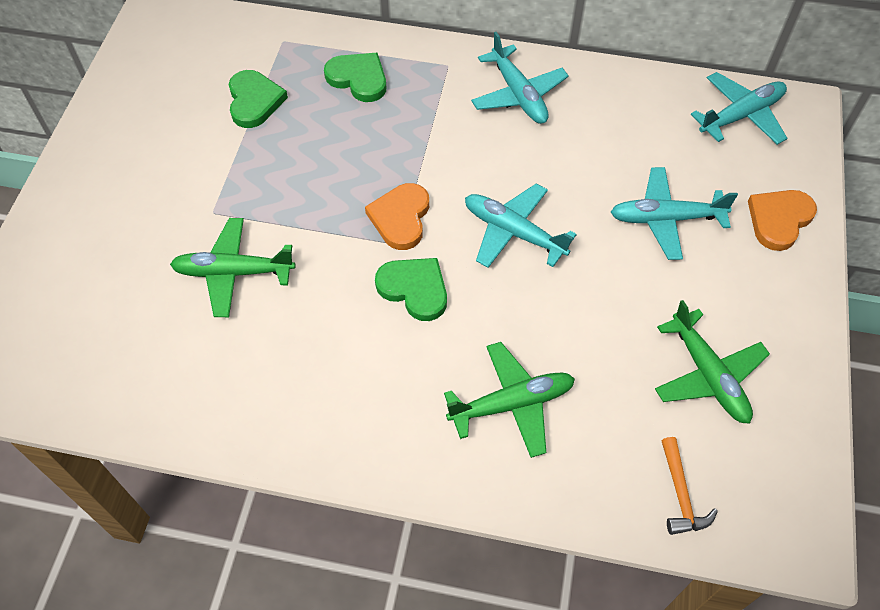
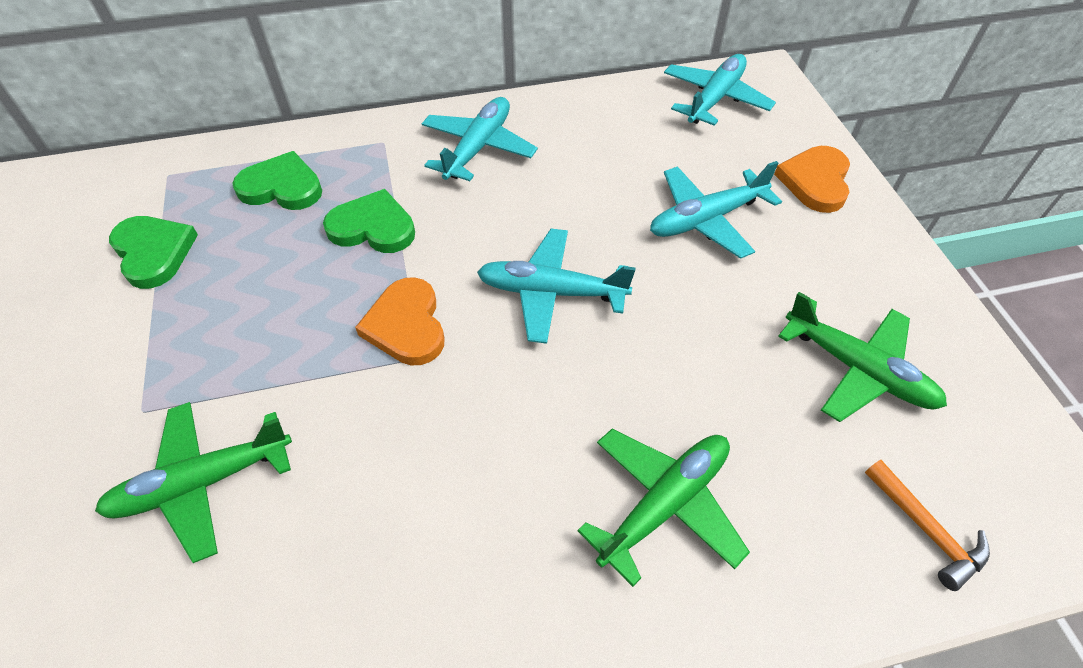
camera: 25 degrees left, 5 degrees down
(414, 289) = (465, 406): green heart -> green heart (373, 227)
(518, 95) = (478, 147): turquoise plane -> turquoise plane turned 105 degrees counterclockwise

